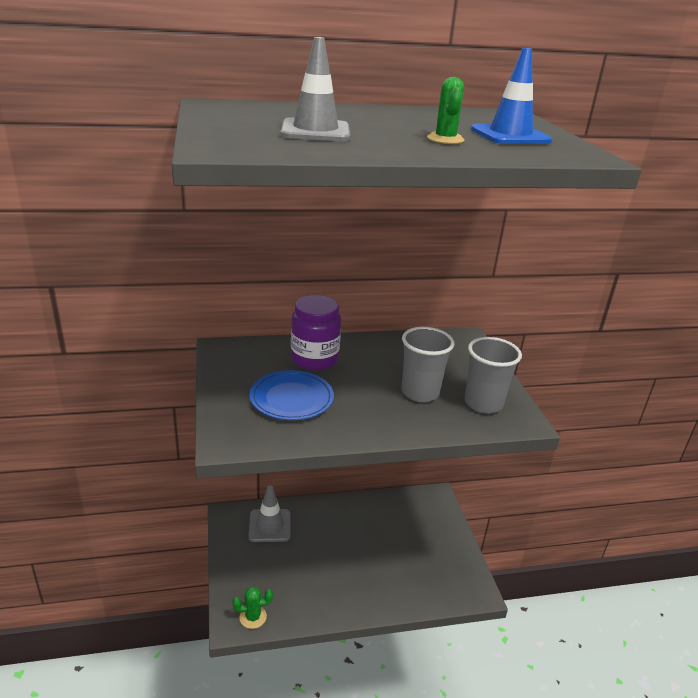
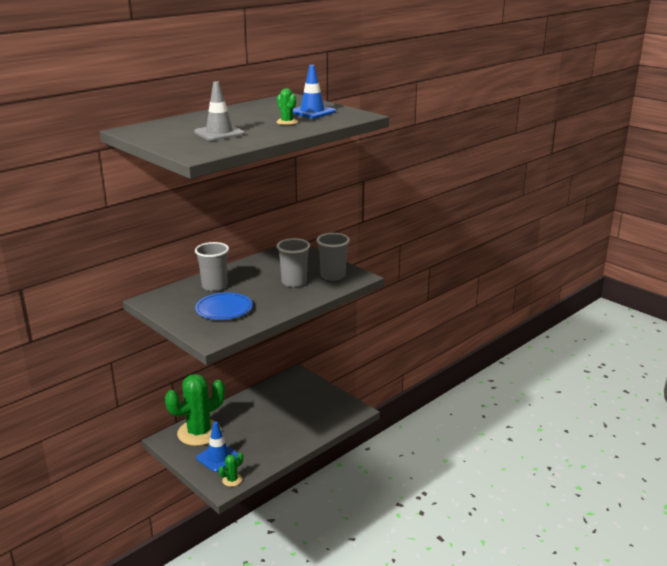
camera: 30 degrees left, 5 degrees down
(263, 573) = (218, 457): none -> blue traffic cone
(269, 525) = (199, 432): grey traffic cone -> green cactus
(314, 359) = (214, 286): purple jar -> grey cup

